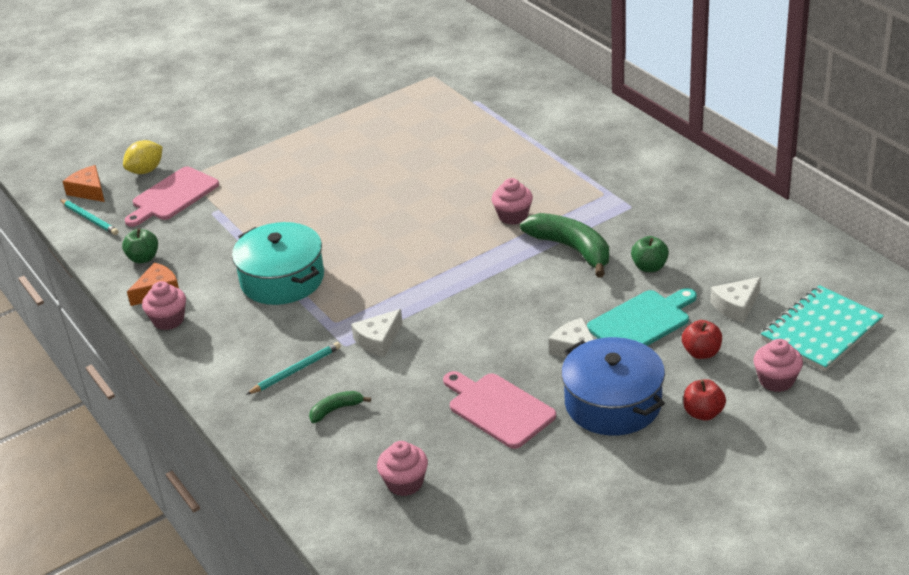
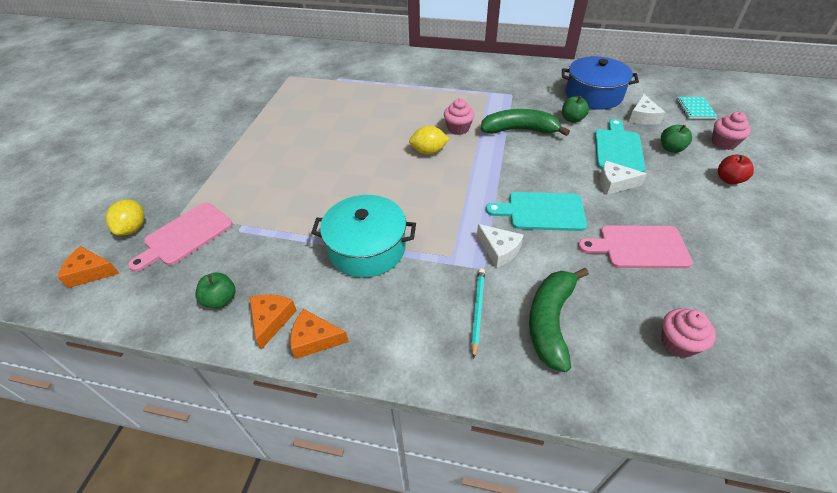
camera: 45 degrees left, 10 degrees up
(89, 219) = (120, 296): turquoise pencil -> none
(168, 320) = (315, 339): pink cupcake -> orange cheese
(172, 196) = (185, 235): pink cutting board -> pink cutting board turned 45 degrees clockwise
(336, 410) = (550, 321): green banana -> green banana, size x2.04
(378, 340) = (499, 250): white cheese -> white cheese turned 45 degrees counterclockwise
(449, 224) = (428, 151): none -> yellow lemon
(464, 333) = (542, 212): none -> turquoise cutting board
(613, 403) = (684, 202): blue pot -> blue pot (593, 95)
(701, 352) = (671, 148): red apple -> green apple
(821, 331) = (695, 109): turquoise notebook -> turquoise notebook, size x0.56

